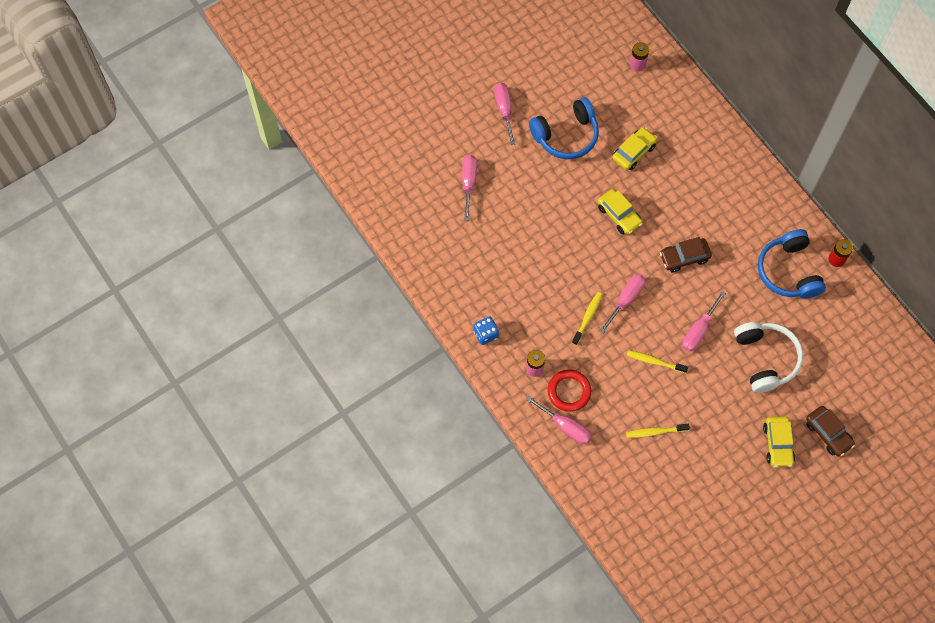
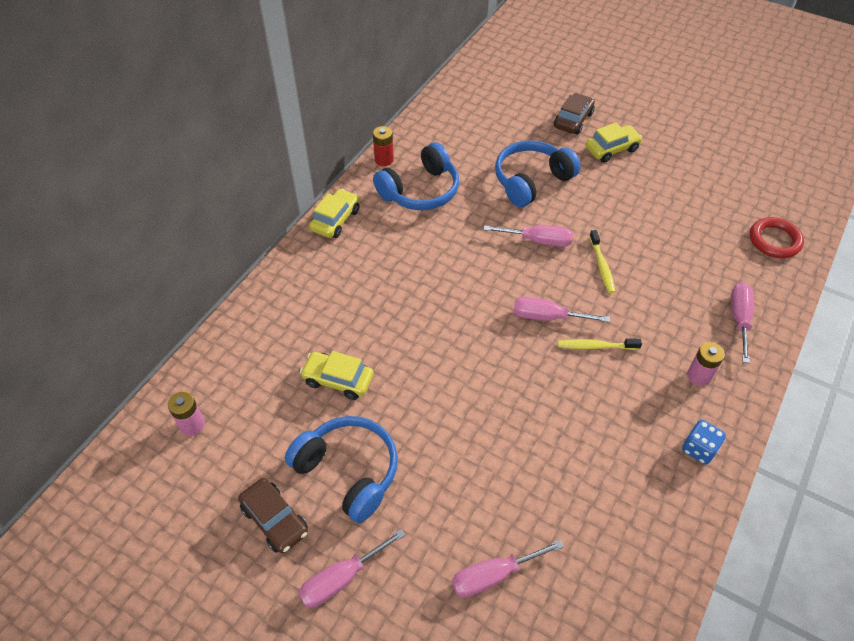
camera: 115 degrees left, 15 degrees down
(569, 391) = (698, 331): red ring -> red ring (774, 240)
(619, 215) = (439, 363): yellow car -> yellow car (335, 220)
(655, 432) = (677, 240): yellow toothbrush -> none
(684, 257) = (458, 280): brown car -> brown car (275, 520)
(765, 359) = (531, 181): white headphones -> blue headphones

